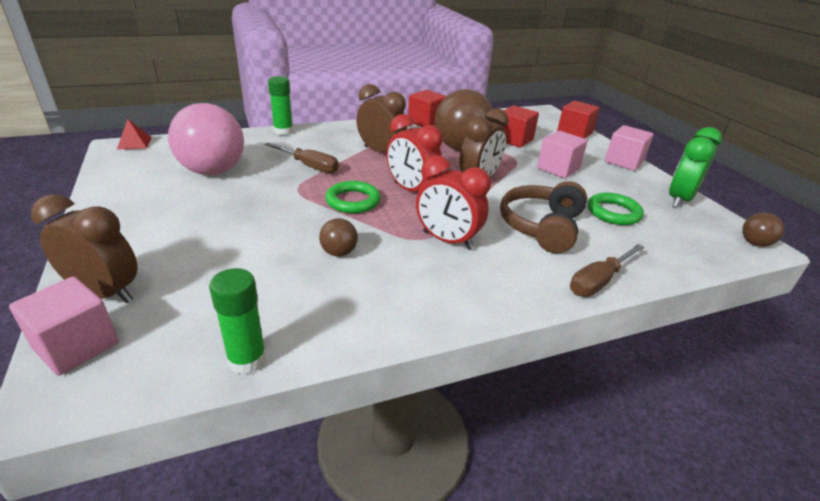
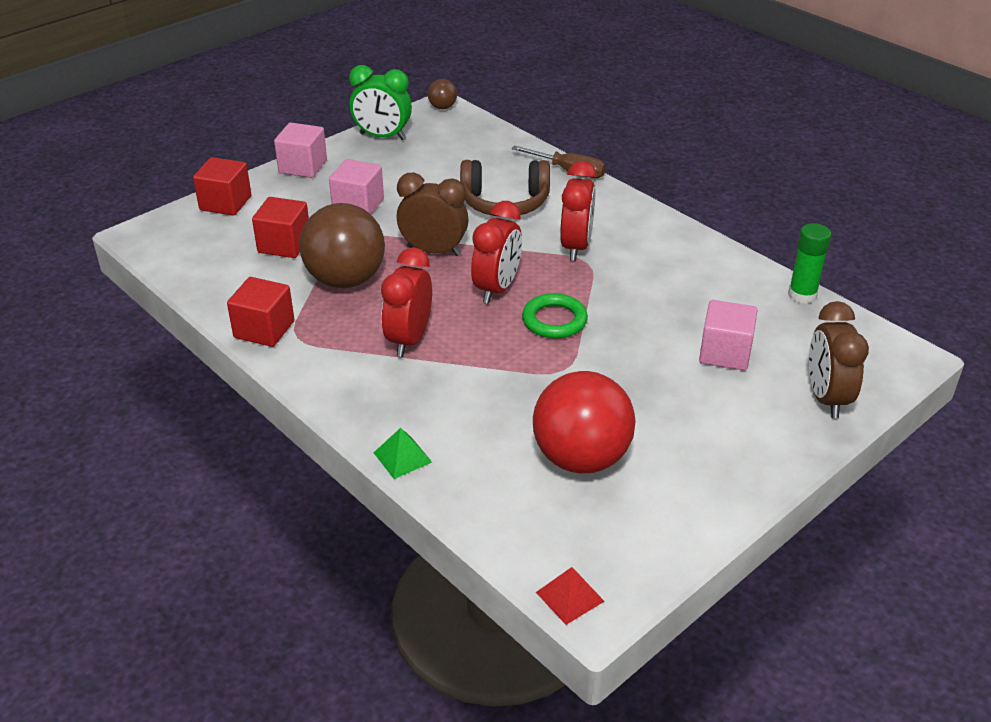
camera: 110 degrees left, 5 degrees up
(76, 345) = (876, 375): pink cube -> pink cube (725, 353)
(213, 171) = (581, 458): pink ball -> red ball
(283, 131) = (402, 457): green glue stick -> green pyramid
(309, 166) = (499, 383): brown screwdriver -> none
(339, 252) = (651, 298): brown ball -> none
(380, 152) = (409, 340): brown clock -> red clock
(613, 212) = (442, 169): green ring -> none

